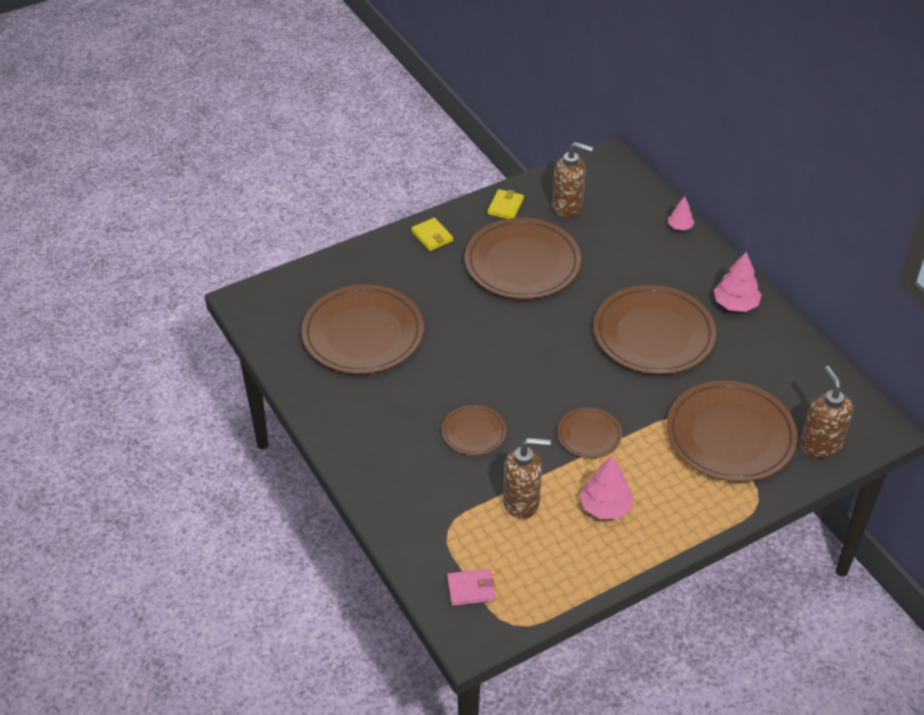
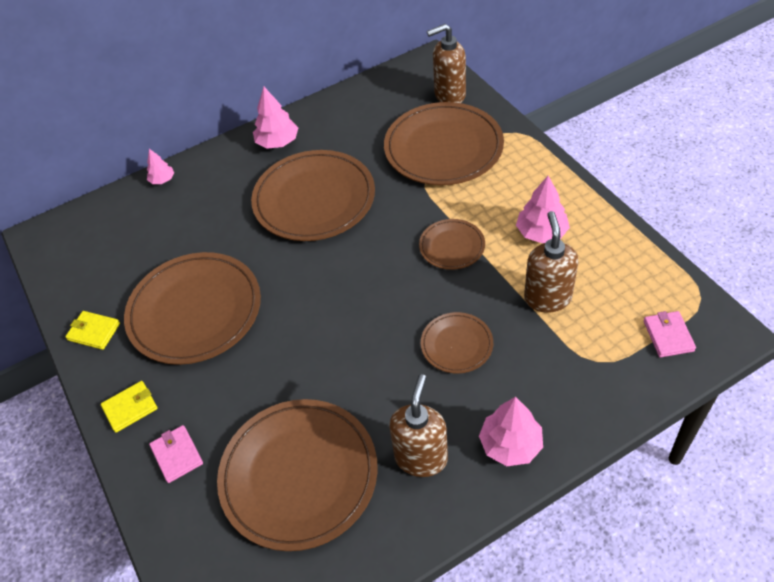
camera: 85 degrees left, 5 degrees up
(372, 461) = (510, 444): none -> pink tree
(388, 266) = (177, 455): none -> pink wallet
(568, 206) = (109, 272): brown soap dispenser -> brown soap dispenser (421, 457)

